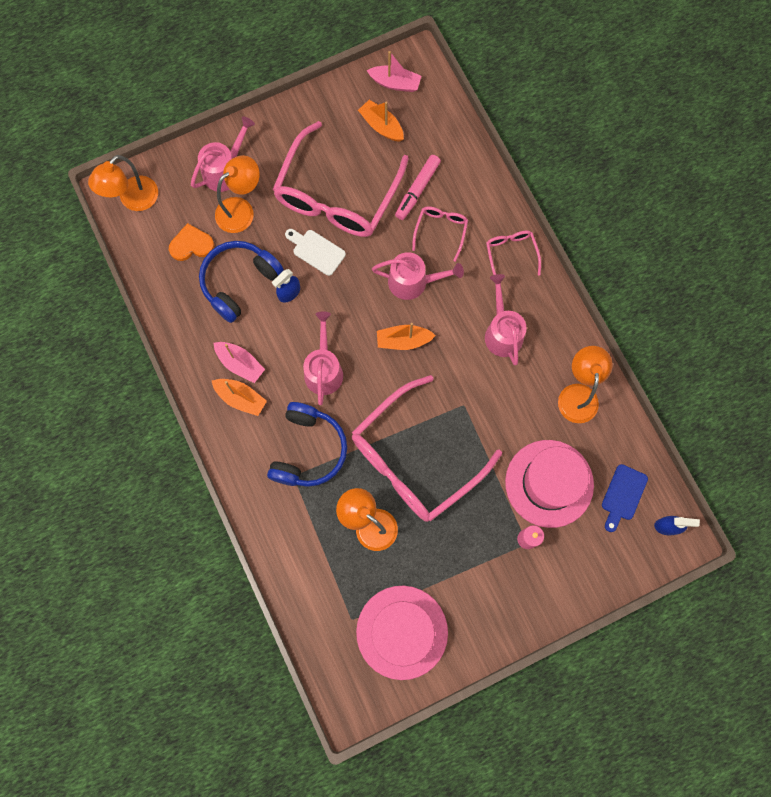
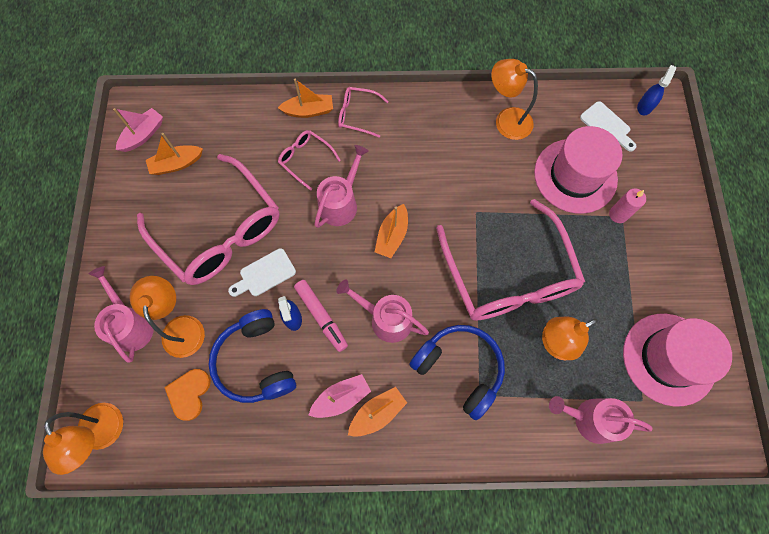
camera: 65 degrees left, 5 degrees down
(417, 190) = (256, 161): pink marker -> pink marker (321, 316)
(492, 209) = (309, 111): none -> orange boat
(502, 332) = (424, 152): pink watering can -> pink watering can (590, 419)
(623, 495) = (607, 126): blue cutting board -> white cutting board

